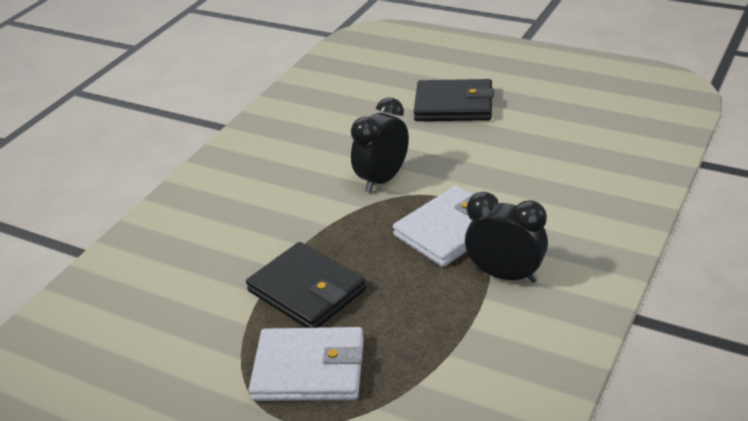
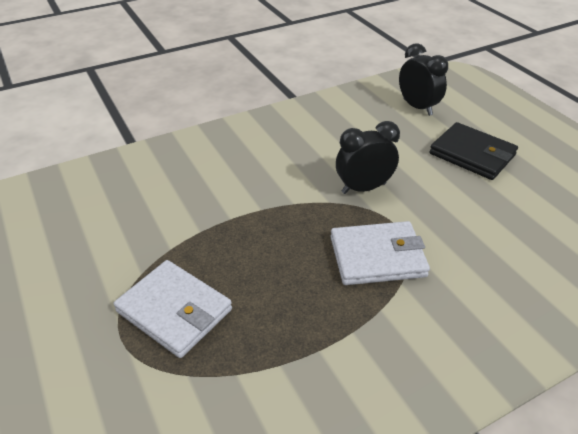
camera: 30 degrees right, 5 degrees up
(307, 290) = (231, 247): black wallet -> none
(506, 275) = (388, 322): black clock -> black clock (417, 107)

